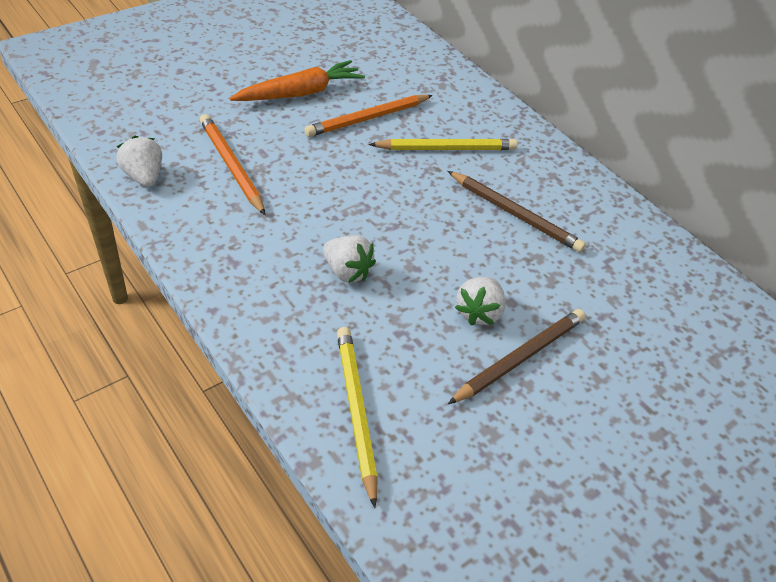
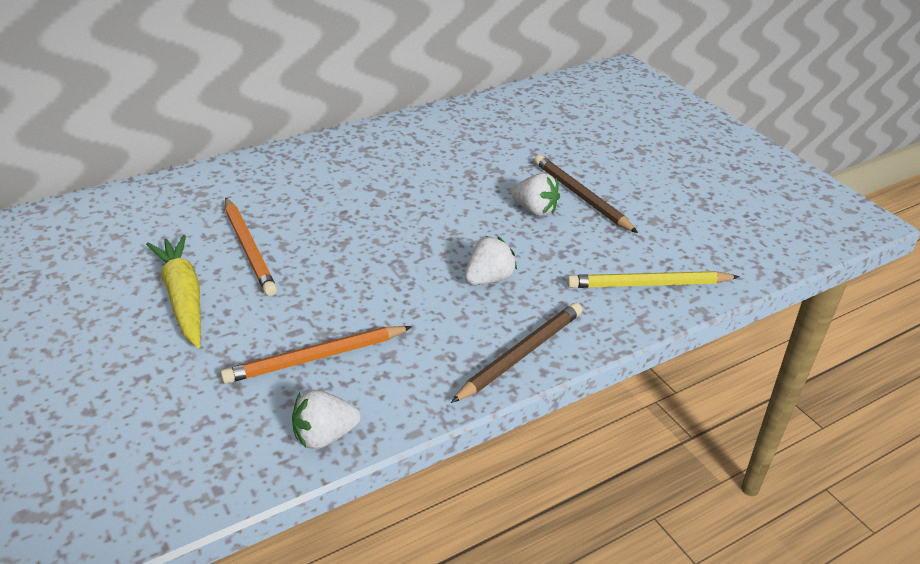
camera: 80 degrees left, 10 degrees down
(300, 93) = (183, 297): orange carrot -> yellow carrot
(446, 148) = (313, 202): yellow pencil -> none
(515, 214) = (415, 176): brown pencil -> brown pencil (521, 354)

